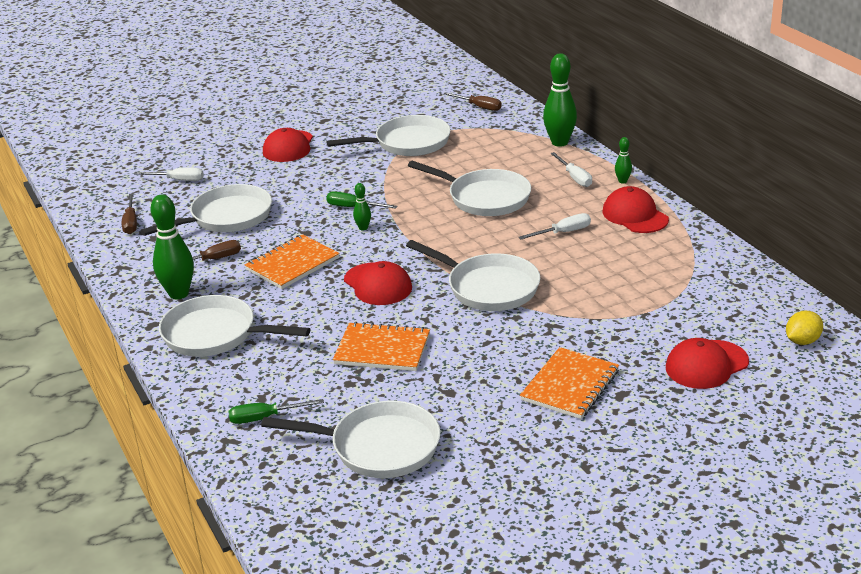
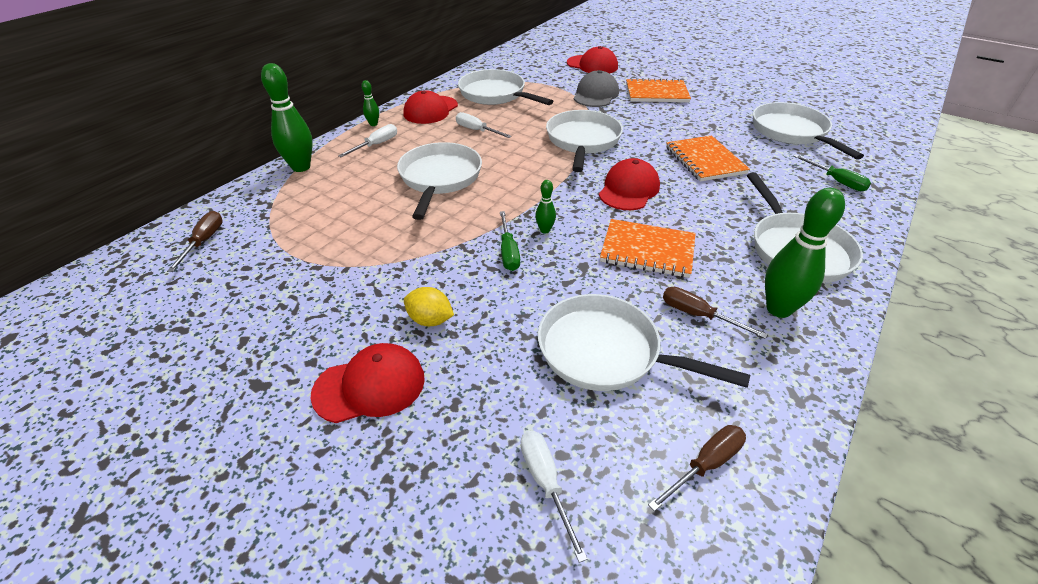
camera: 120 degrees left, 10 degrees up
(407, 143) = (327, 266): white pan -> white pan (495, 94)
(600, 334) = (596, 95): none -> grey cap
(802, 341) = (544, 49): yellow lemon -> yellow lemon (430, 320)

